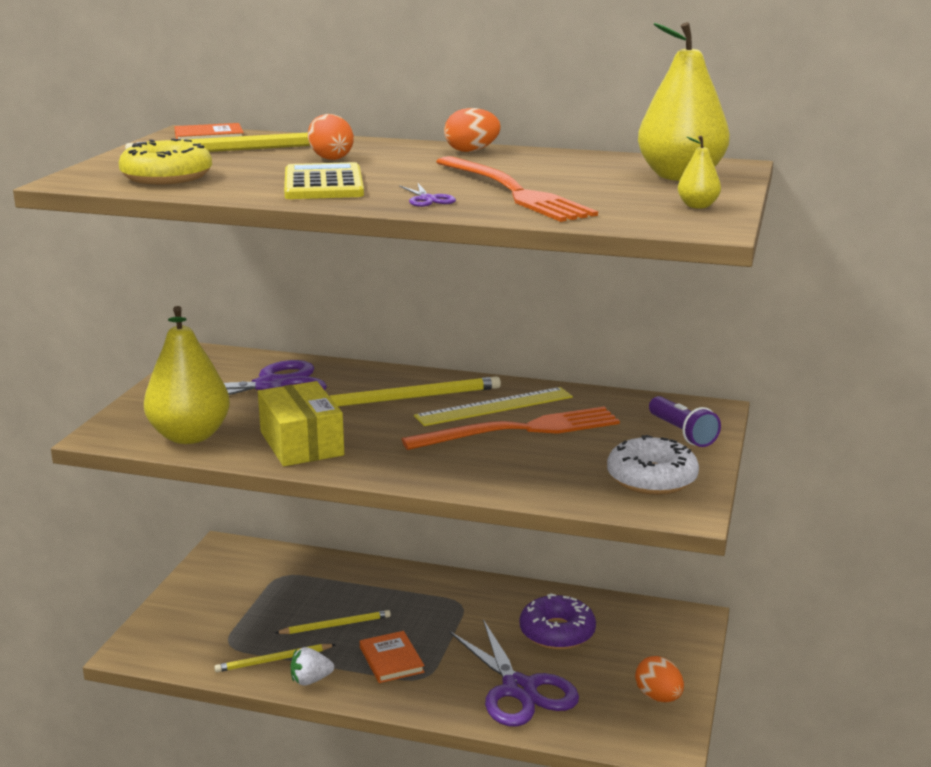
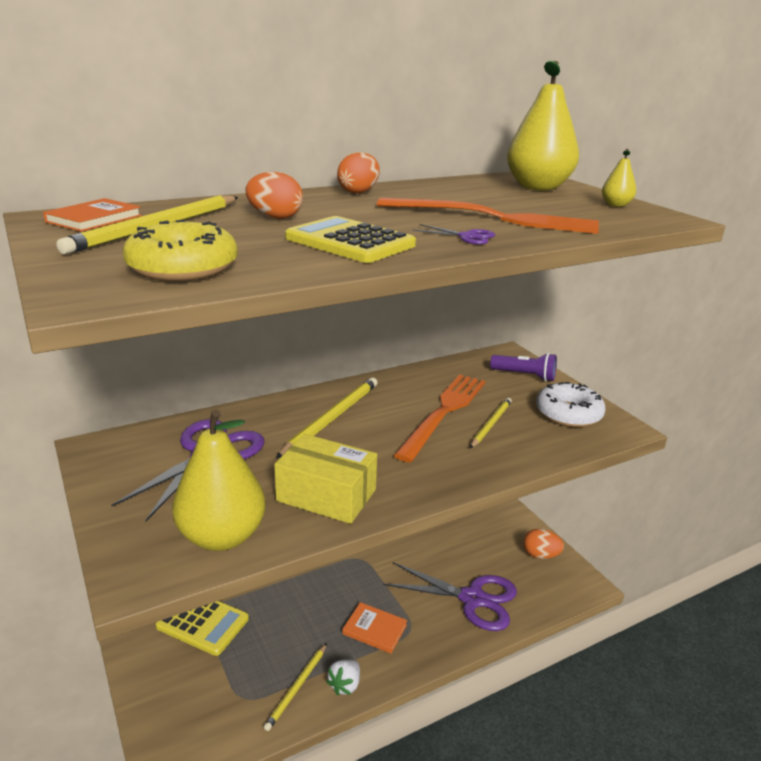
camera: 45 degrees left, 5 degrees up
(267, 581) = (202, 623): none -> yellow calculator
(336, 625) = (303, 627): yellow pencil -> yellow pencil (491, 424)
(494, 407) = (397, 401): yellow ruler -> none
(557, 632) = (439, 545): purple donut -> none

